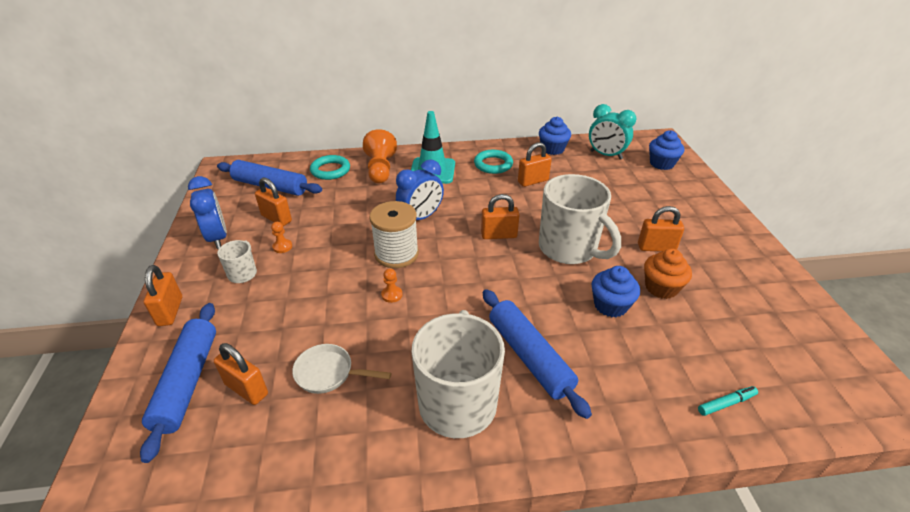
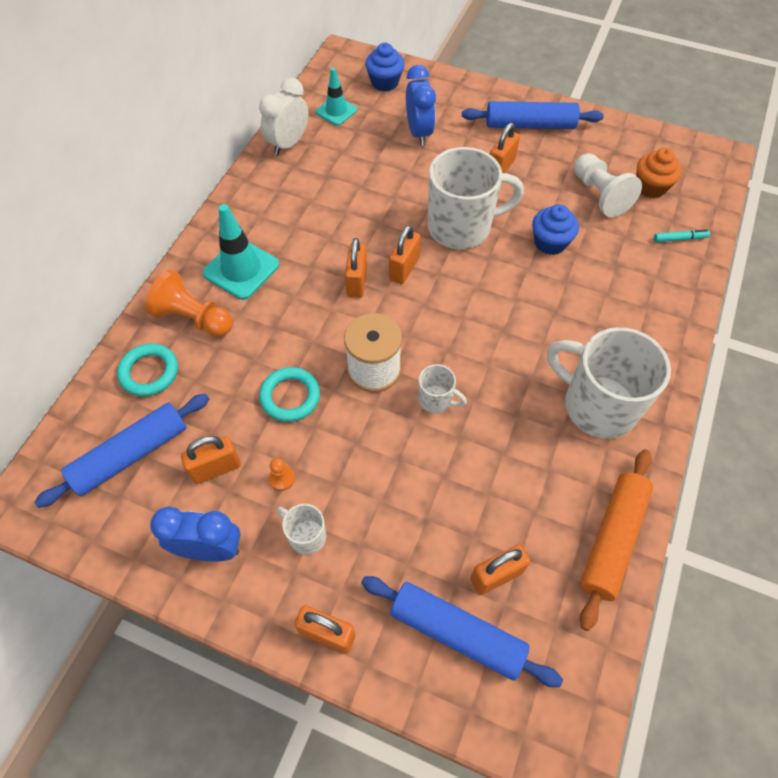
camera: 60 degrees left, 20 degrees up
(315, 464) = (612, 539): none -> orange rolling pin
(329, 373) = (513, 494): white pan -> none
(392, 295) = (436, 400): orange pawn -> white mug
(421, 217) = (325, 320): blue clock -> blue clock (419, 133)
(493, 164) = (275, 209): turquoise ring -> turquoise ring (290, 397)
(529, 356) = (575, 330): blue rolling pin -> blue rolling pin (530, 125)
(533, 181) = (335, 193): orange padlock -> orange padlock (357, 282)
(552, 149) = (288, 144): blue cupcake -> white clock
(606, 155) = (336, 111): turquoise clock -> turquoise traffic cone
(661, 288) = (550, 197): orange cupcake -> orange cupcake (651, 187)
(705, 320) = (599, 195): none -> white pawn
(726, 403) = (680, 239): turquoise marker -> turquoise marker turned 75 degrees clockwise

